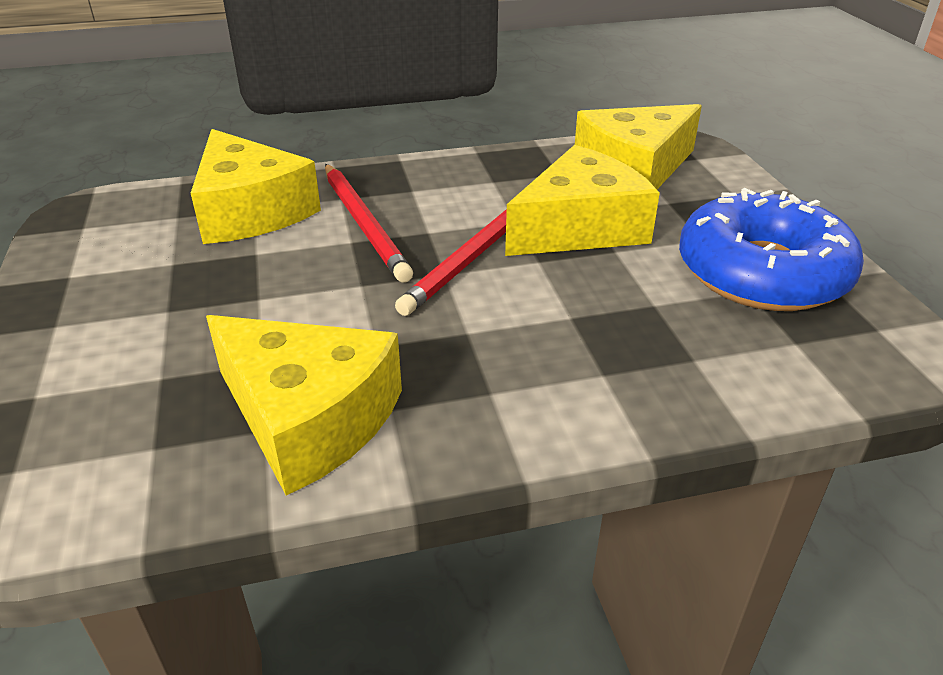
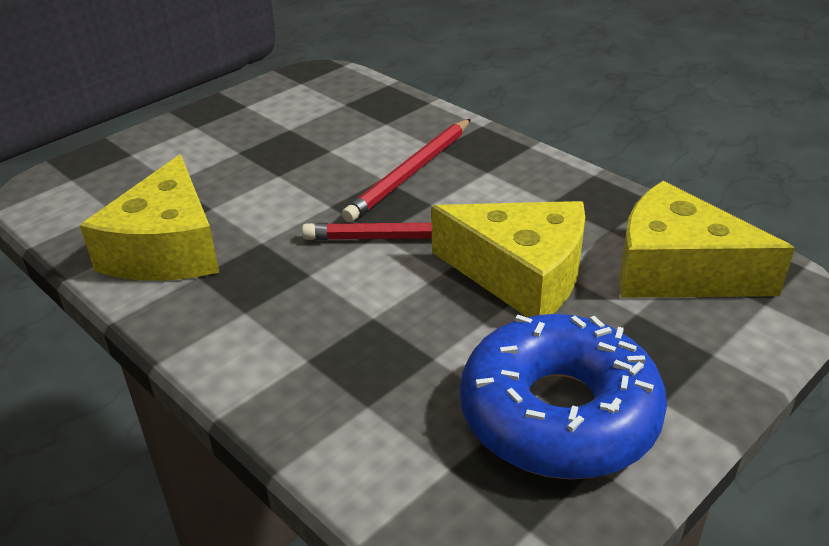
camera: 60 degrees right, 0 degrees up
(250, 211) = (379, 124): yellow cheese -> none

